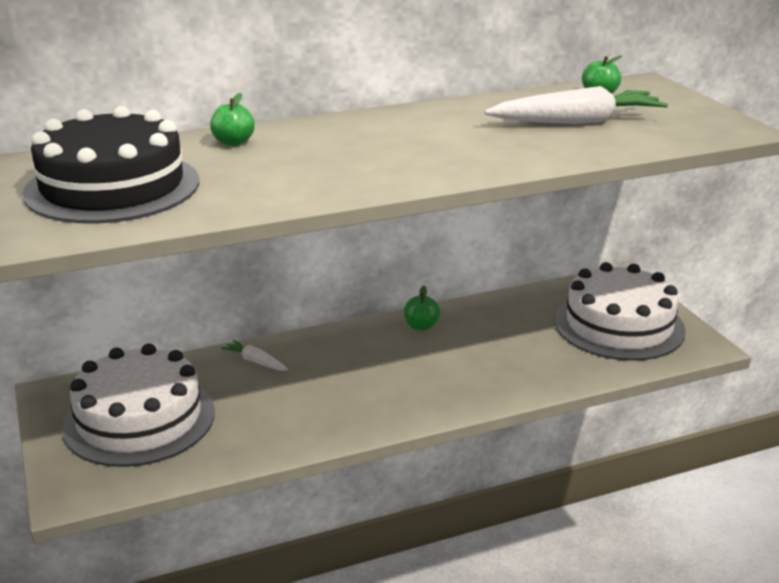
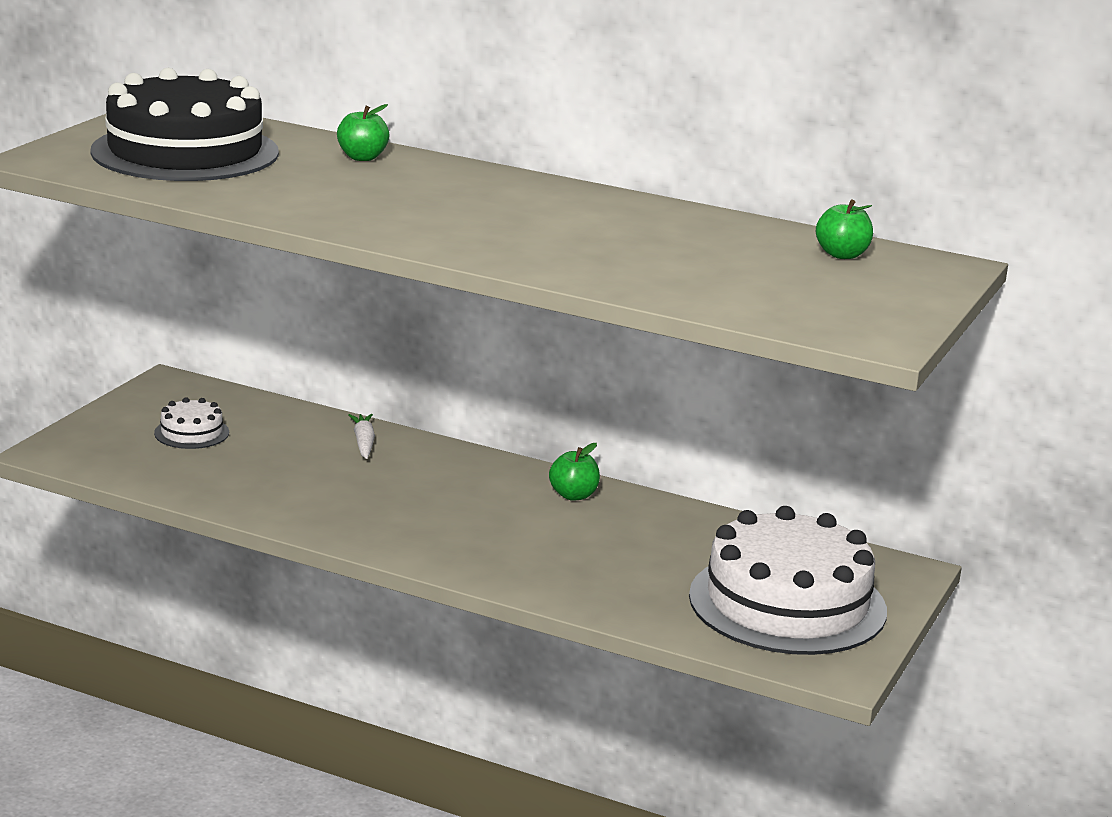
camera: 45 degrees right, 5 degrees down
(139, 419) = (191, 433): white cake -> white cake, size x0.43
(577, 122) = (724, 263): white carrot -> none

